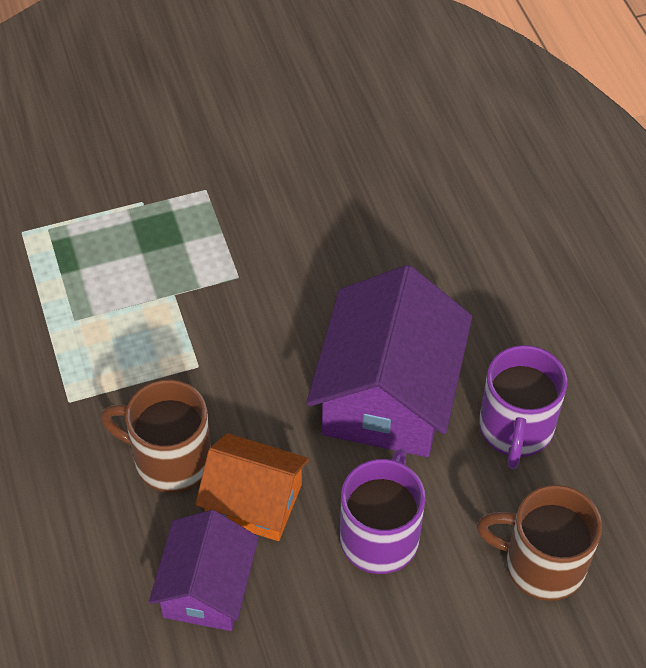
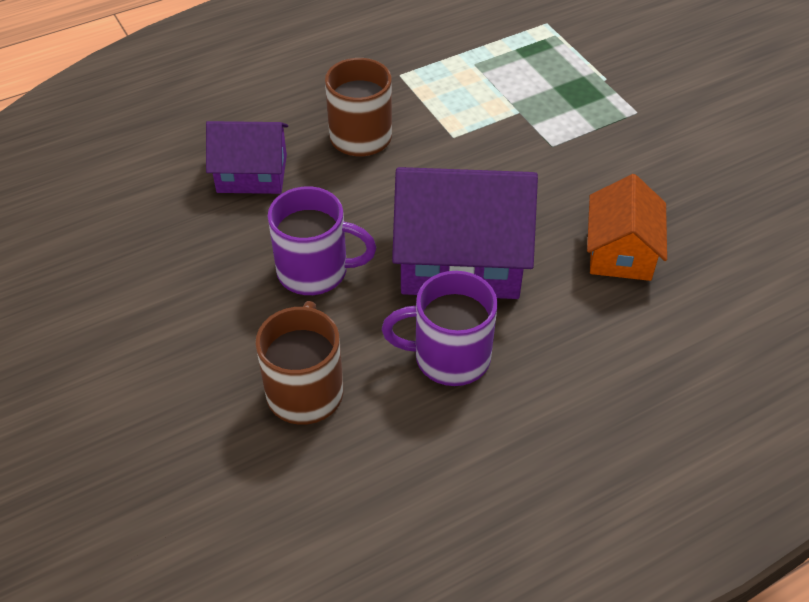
camera: 80 degrees right, 5 degrees down
(254, 501) = (333, 188): orange house -> orange house (620, 252)

